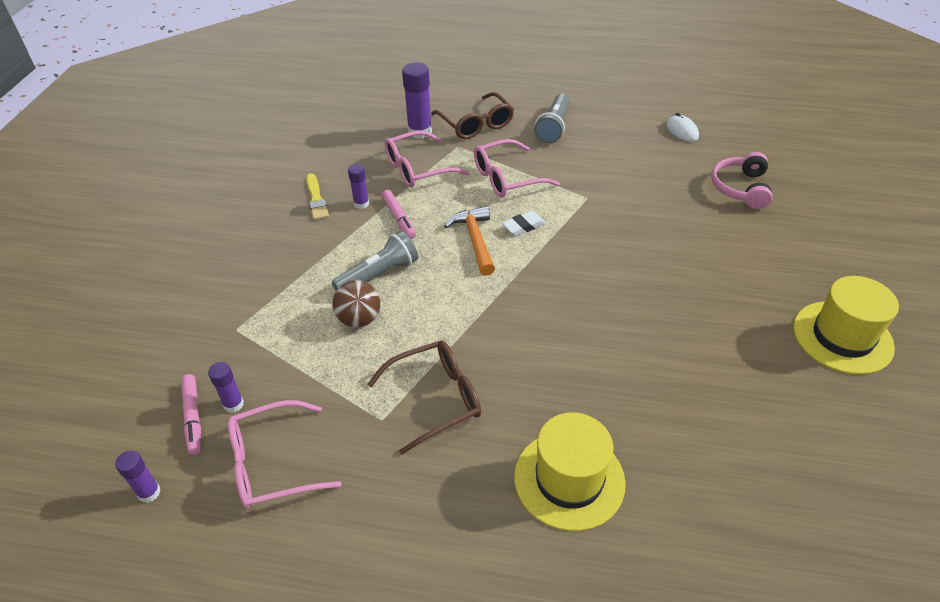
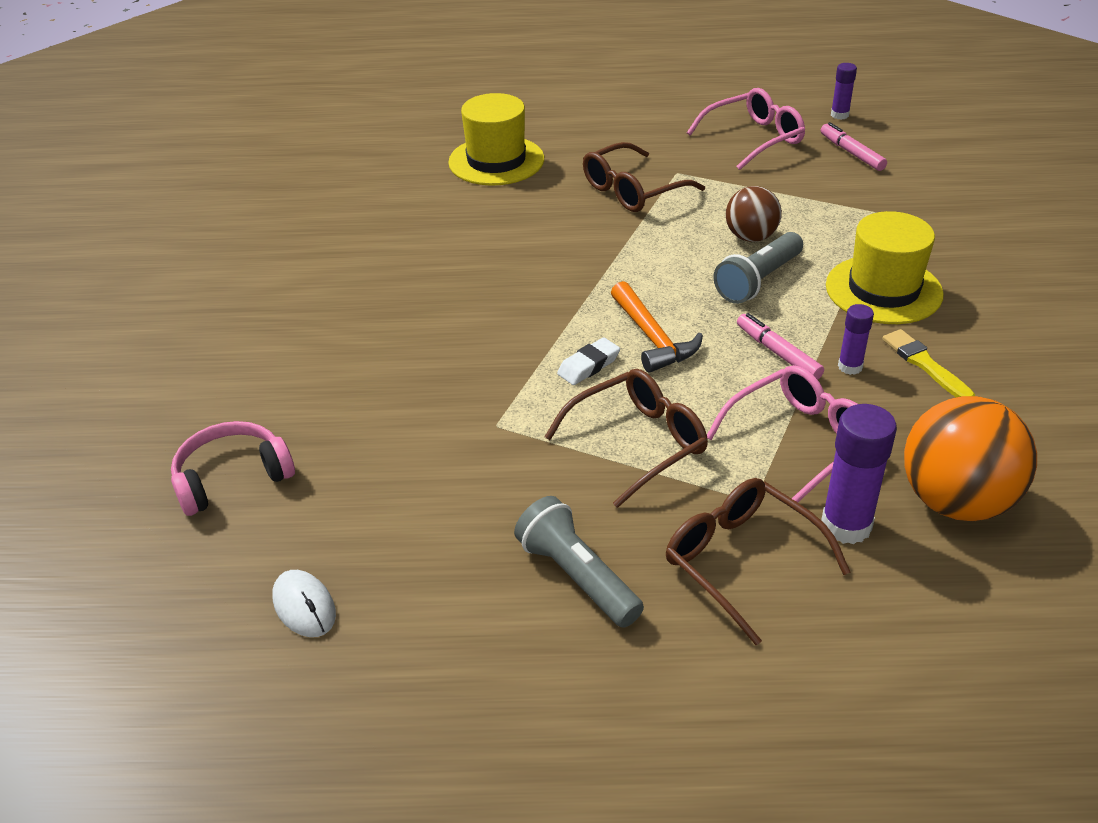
camera: 170 degrees right, 5 degrees down
(233, 404) = (823, 164): purple glue stick -> none
(361, 134) = (956, 501): none -> orange ball
(506, 178) = (638, 443): pink glasses -> brown glasses
(553, 127) = (577, 576): grey flashlight -> grey flashlight turned 45 degrees counterclockwise
(741, 188) = (232, 478): pink headphones -> pink headphones turned 120 degrees counterclockwise
(842, 337) = (191, 290): yellow hat -> yellow hat (883, 290)

